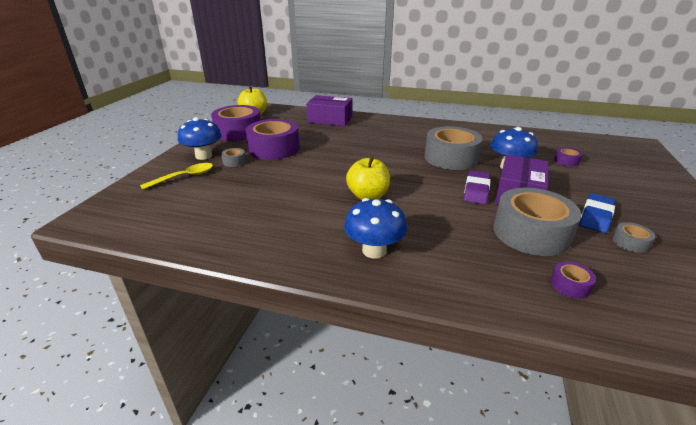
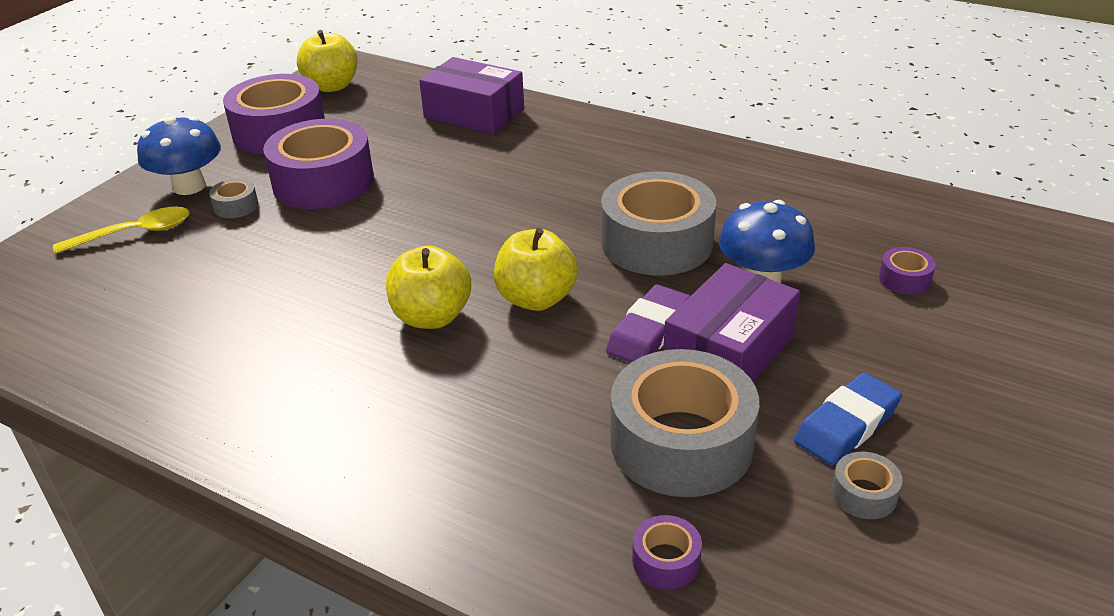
camera: 15 degrees right, 5 degrees up
(374, 250) = (370, 436): blue mushroom -> none
(413, 184) = (536, 299): none -> yellow apple

